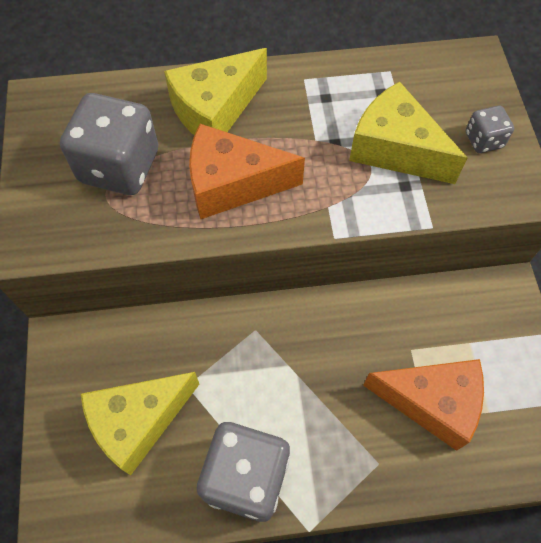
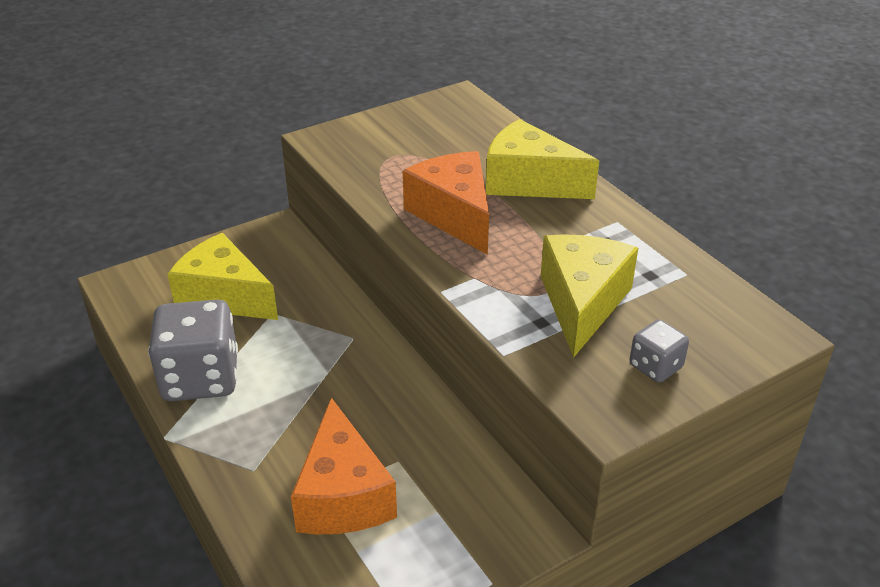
camera: 65 degrees right, 25 degrees down
(119, 166) = (425, 153): grey dice -> none

